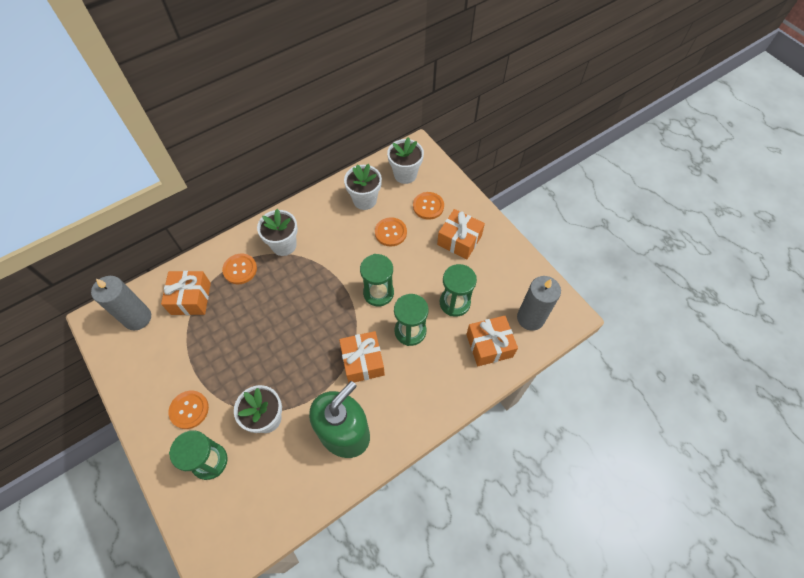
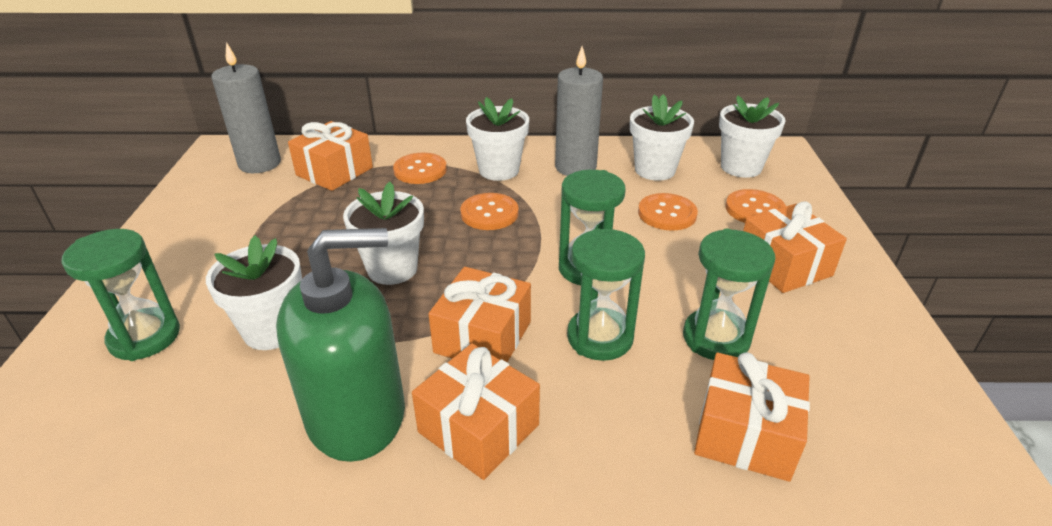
camera: 35 degrees right, 25 degrees down
(189, 410) = (197, 269): orange button -> orange button (489, 213)
(289, 348) = (392, 269): none -> white flower pot
(395, 406) = (478, 428): none -> orange gift
(530, 318) = (874, 436): grey candle -> grey candle (575, 167)

